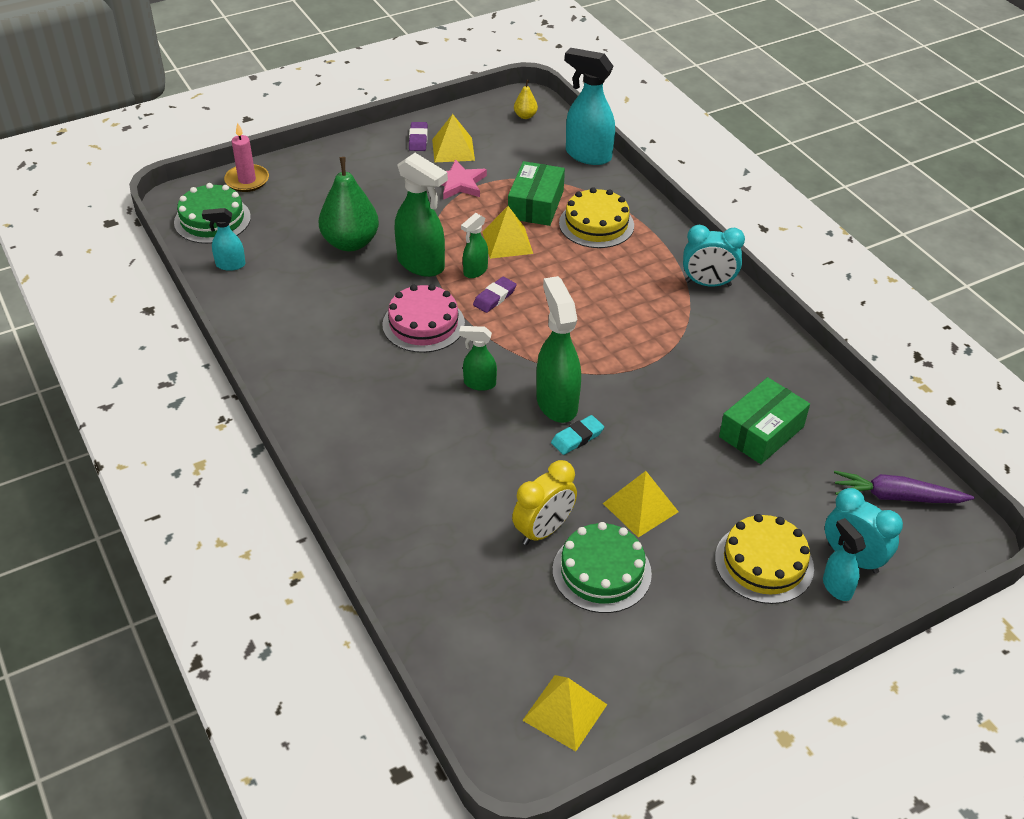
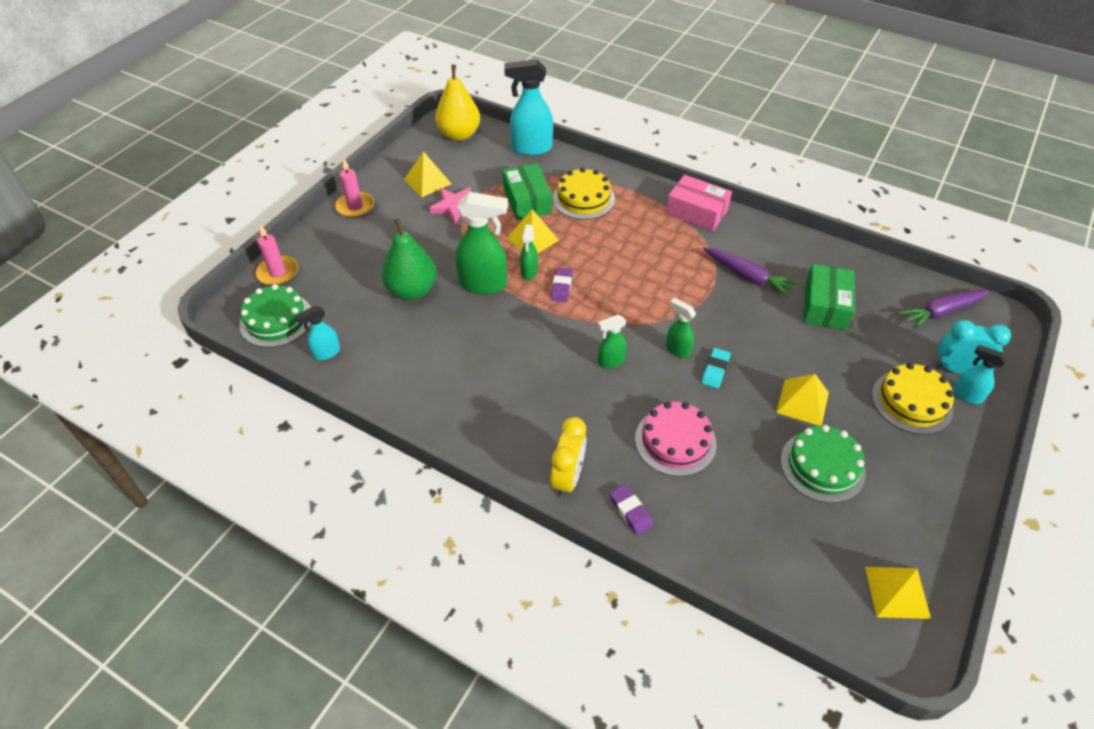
camera: 30 degrees left, 5 degrees up
(364, 148) = (355, 207): none -> pink candle
(418, 139) = (392, 183): purple eraser -> purple eraser (630, 511)
(423, 324) = (527, 332): pink cake -> pink cake (675, 441)
(525, 116) = (459, 134): yellow pear -> yellow pear, size x2.18
(543, 530) = (757, 455): yellow clock -> yellow clock (568, 477)
(556, 402) = (677, 349): green spray bottle -> green spray bottle, size x0.54
(702, 367) = (747, 276): none -> purple carrot
(708, 283) = (696, 212): turquoise clock -> pink box

